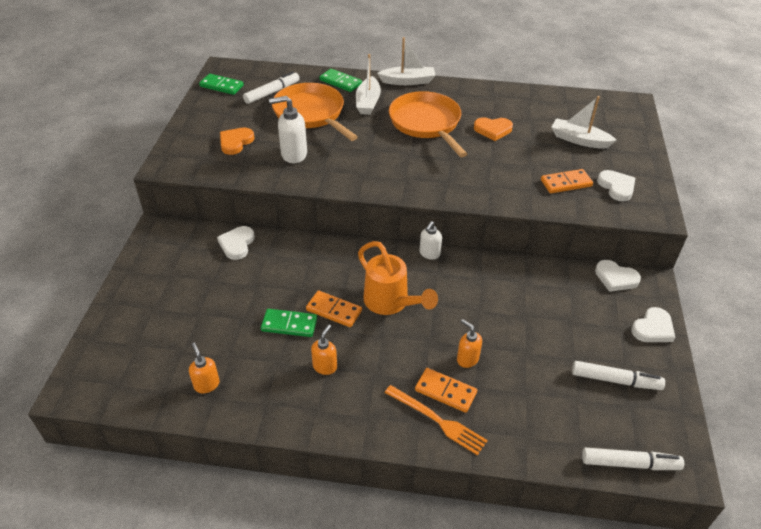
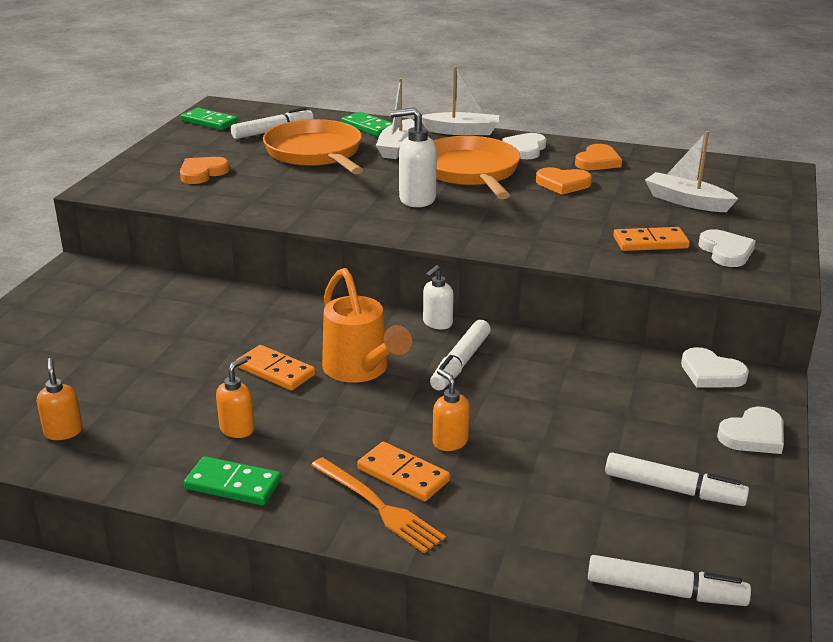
camera: 10 degrees right, 15 degrees down
(237, 244) = (171, 292): white heart -> white heart (525, 149)
(289, 324) = (206, 380): green domino -> green domino (233, 484)
(293, 154) = (274, 189): white soap dispenser -> white soap dispenser (416, 199)
(455, 288) = (460, 363): none -> white marker
(510, 105) = (597, 161): none -> orange heart

